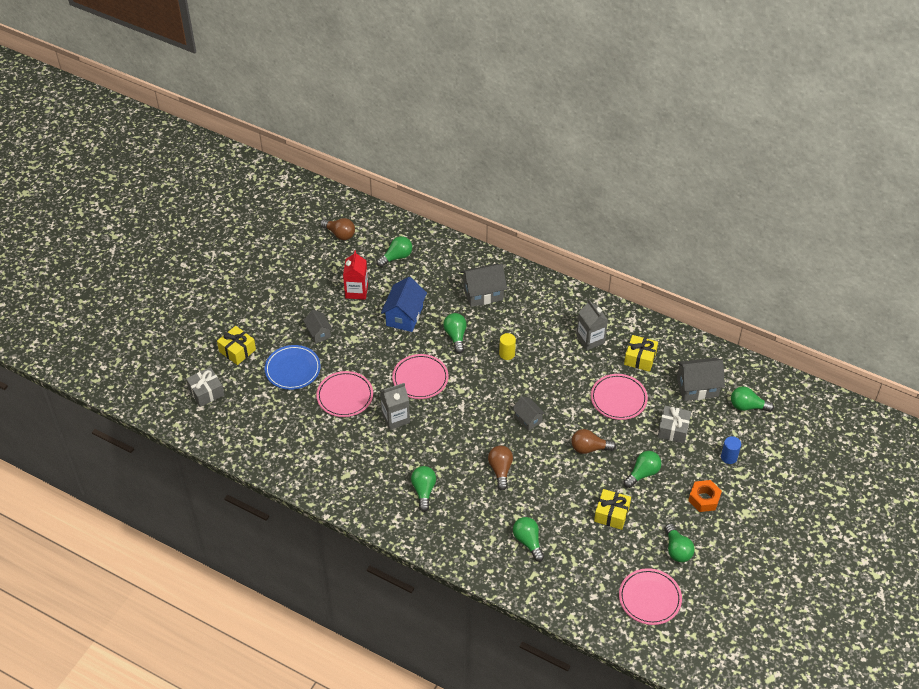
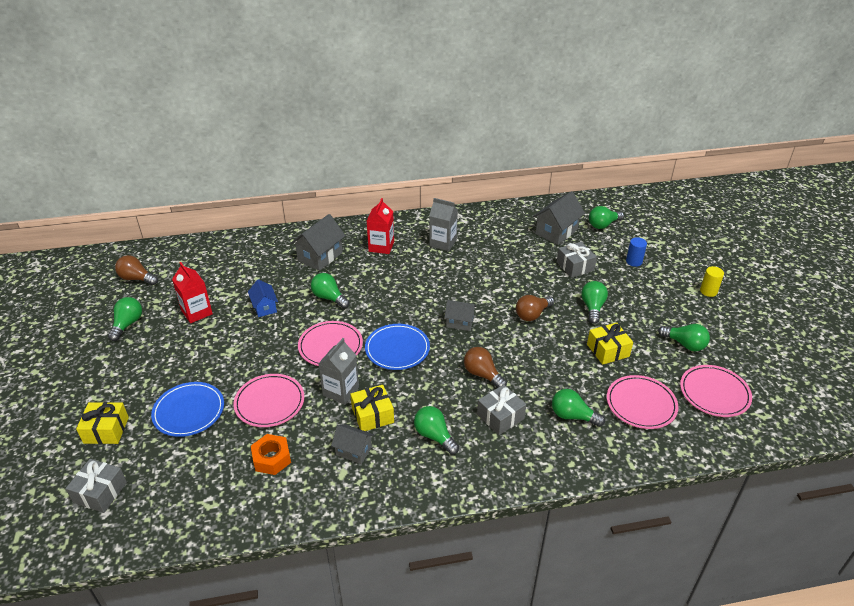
camera: 40 degrees left, 10 degrees down
(319, 333) = (189, 365): grey house -> grey house (353, 451)
(340, 234) = (137, 278): brown light bulb -> brown light bulb turned 150 degrees counterclockwise
(396, 257) = (212, 269): green light bulb -> green light bulb (127, 324)
(404, 316) = (264, 307): blue house -> blue house, size x0.61
(462, 411) = (397, 349): none -> blue plate
(479, 508) = (500, 416): none -> grey gift
(507, 354) = (388, 287): yellow cylinder -> yellow cylinder (708, 291)
(538, 312) = (381, 246): none -> red carton
(618, 398) = (511, 269): pink plate -> pink plate (641, 404)
(640, 358) = (494, 235): yellow gift -> yellow gift (372, 415)
(704, 499) = (655, 298): orange nut -> orange nut (272, 458)

